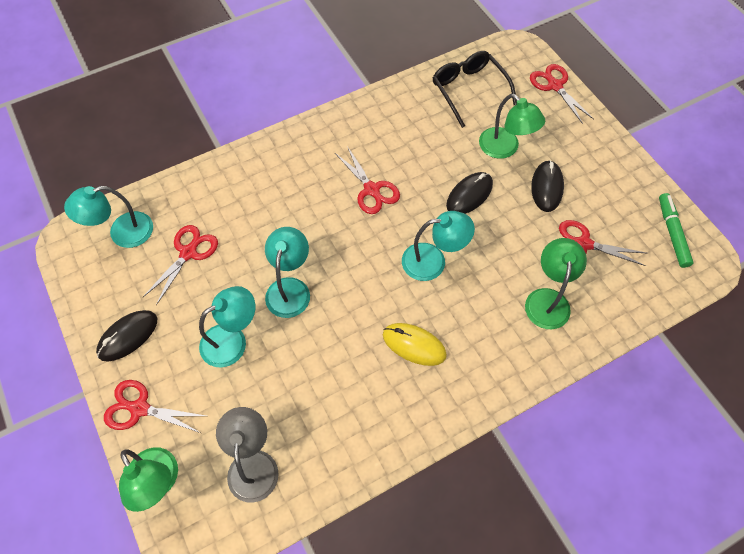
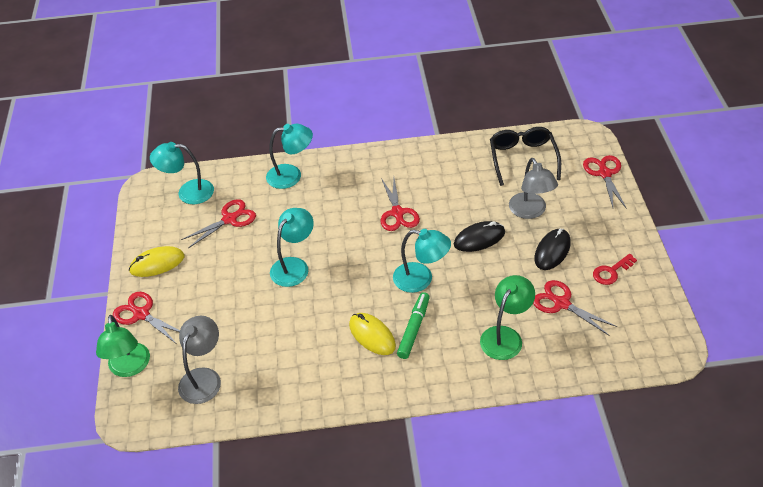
camera: 25 degrees right, 15 degrees down
(128, 336) = (157, 263): black mouse -> yellow mouse
(232, 340) = (232, 289): turquoise lamp -> turquoise lamp (291, 175)
(505, 148) = (530, 211): green lamp -> grey lamp
(612, 193) = (611, 272): none -> red key
(672, 233) = (651, 318): green marker -> green marker (414, 329)

